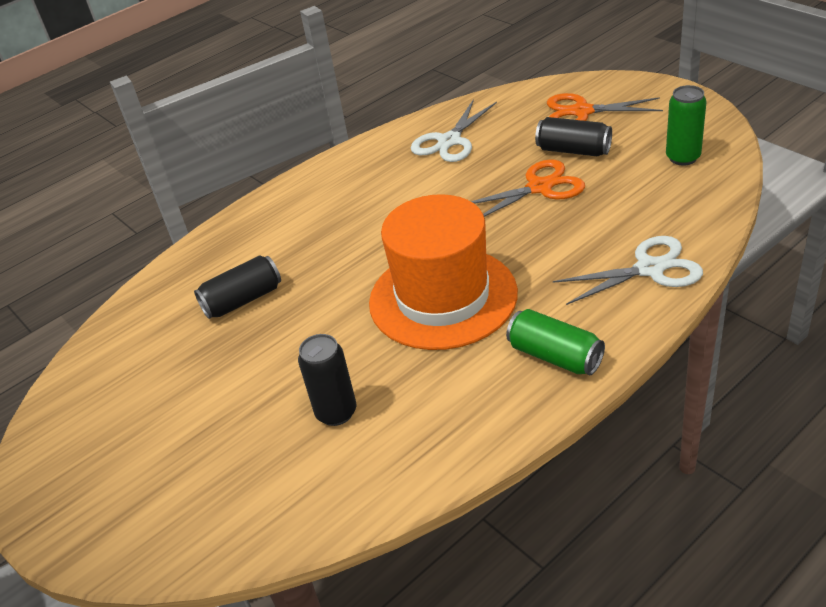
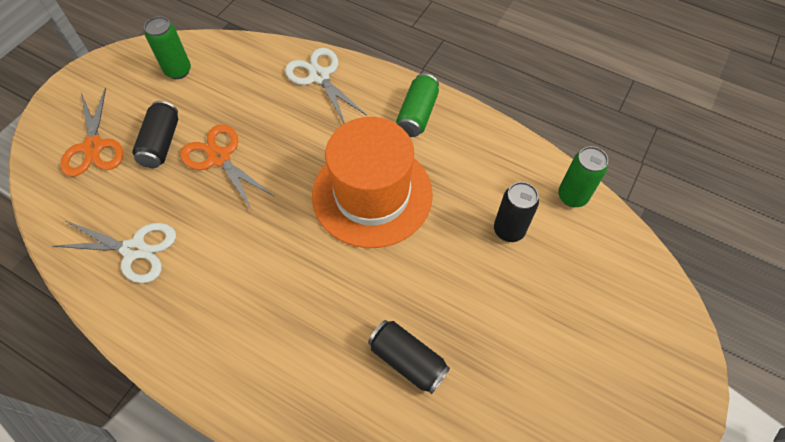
camera: 115 degrees left, 20 degrees up
(351, 498) = (572, 196): none -> green can

